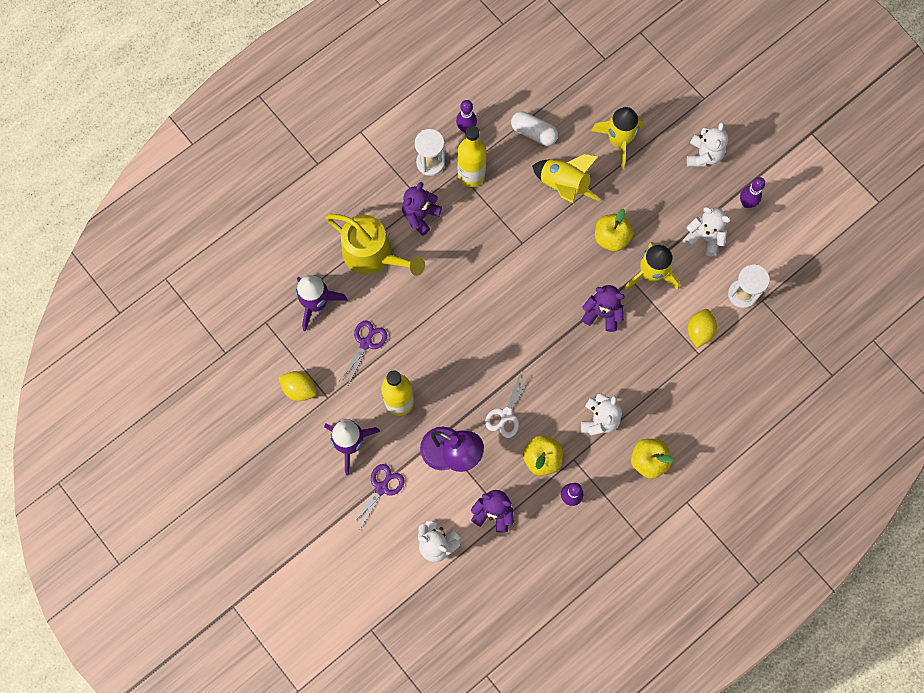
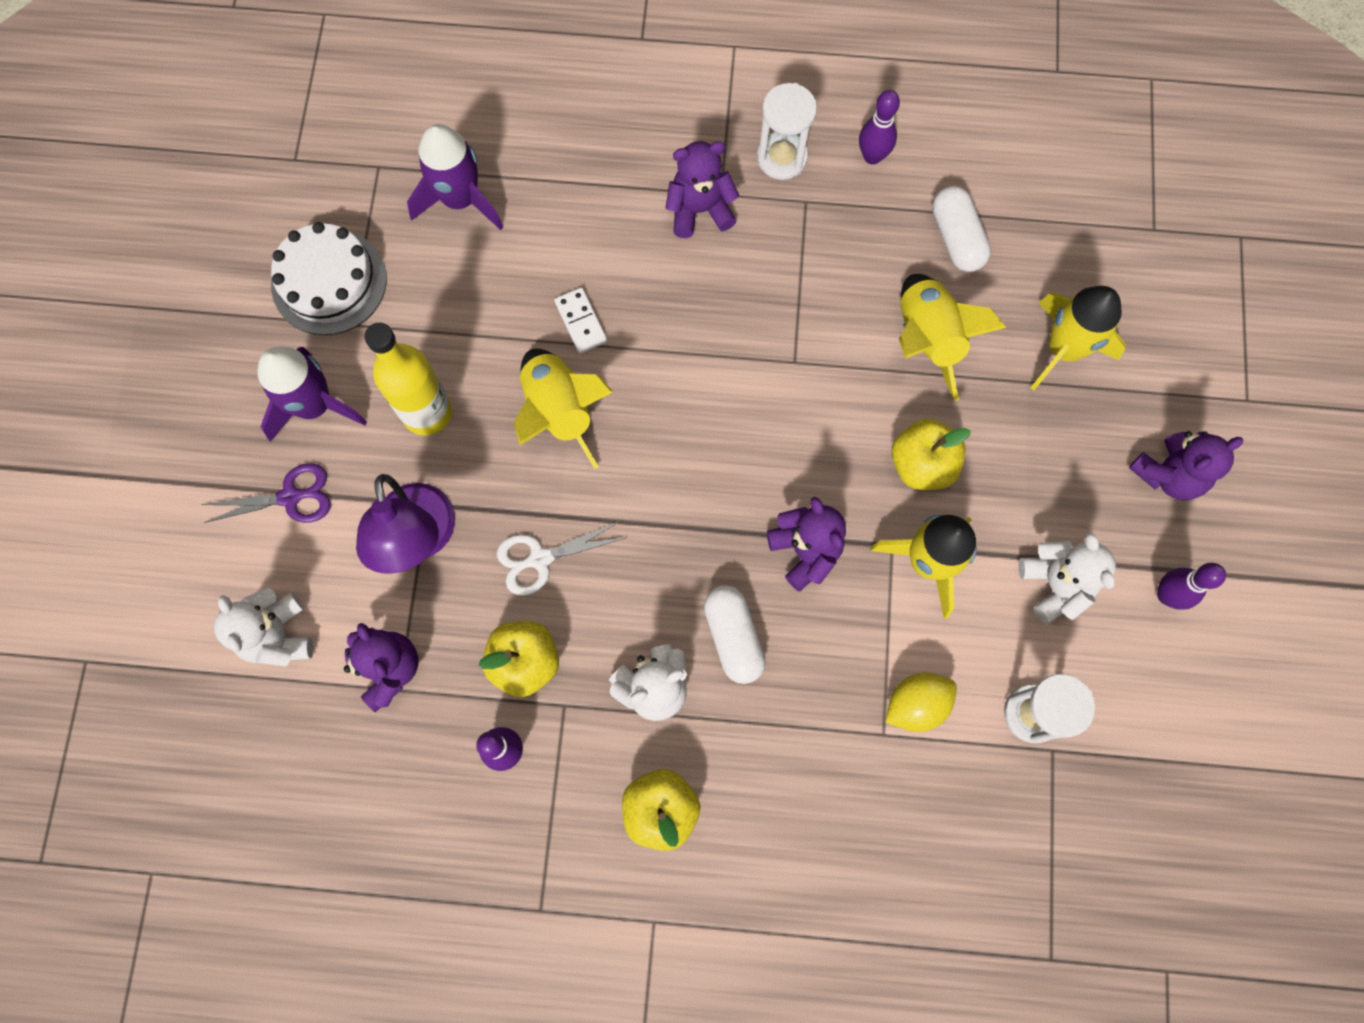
camera: 45 degrees right, 0 degrees up
(299, 389) = (329, 282): yellow lemon -> white cake
(366, 343) = (466, 302): purple scissors -> none
(373, 255) = (590, 204): yellow watering can -> none
(421, 307) = (580, 322): none -> white domino
(451, 351) = (559, 411): none -> yellow rocket
(471, 175) = (818, 218): yellow bottle -> none
(609, 372) = (733, 637): none -> white capsule
(703, 155) = (1168, 474): white teddy bear -> purple teddy bear

